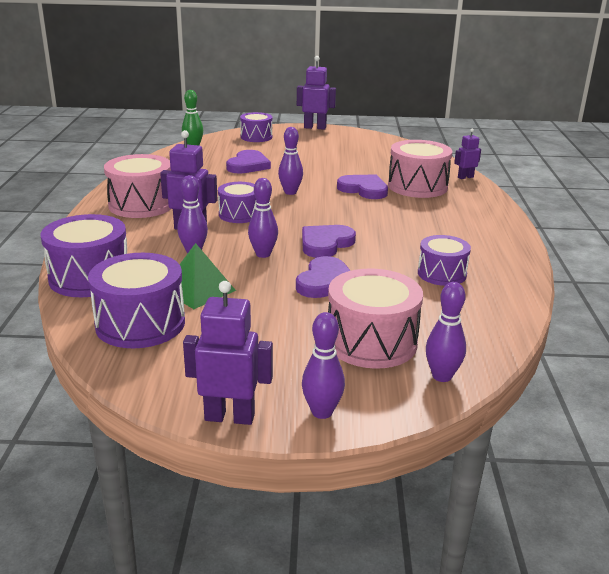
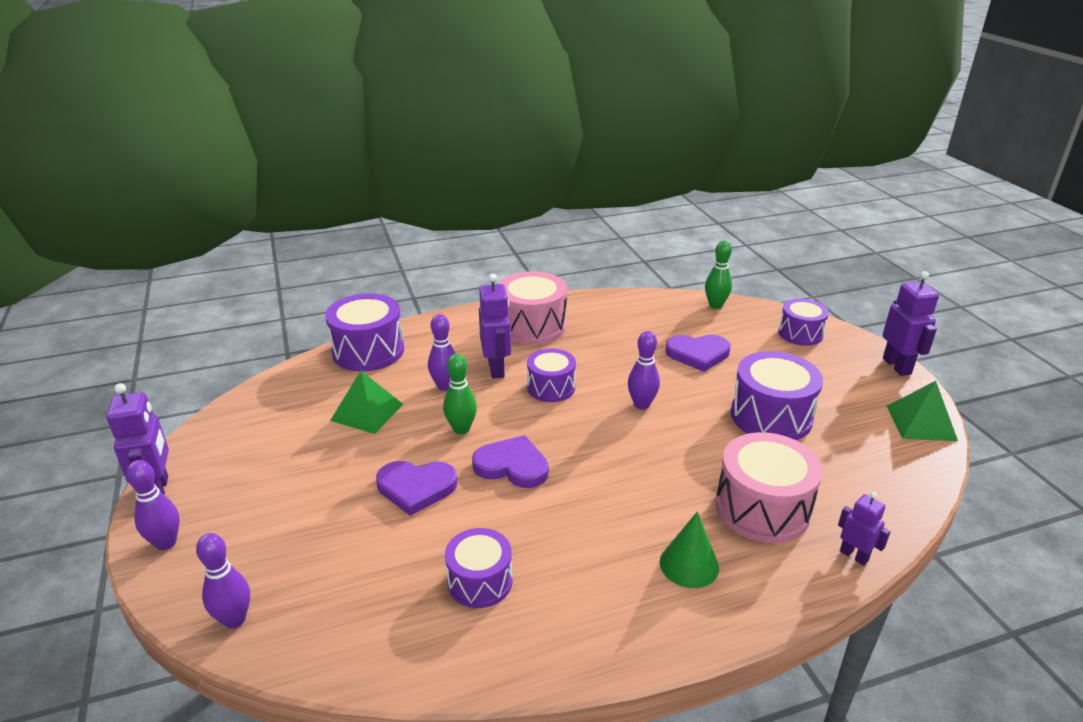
camera: 70 degrees right, 5 degrees up
(140, 323) = (296, 401): purple drum -> purple drum (771, 416)
(263, 254) = (461, 429): purple bowling pin -> green bowling pin
(364, 189) = (703, 460): purple heart -> none
(370, 137) = (921, 423): none -> green pyramid
(371, 342) = (295, 550): pink drum -> none
(454, 213) = (689, 564): none -> green cone

